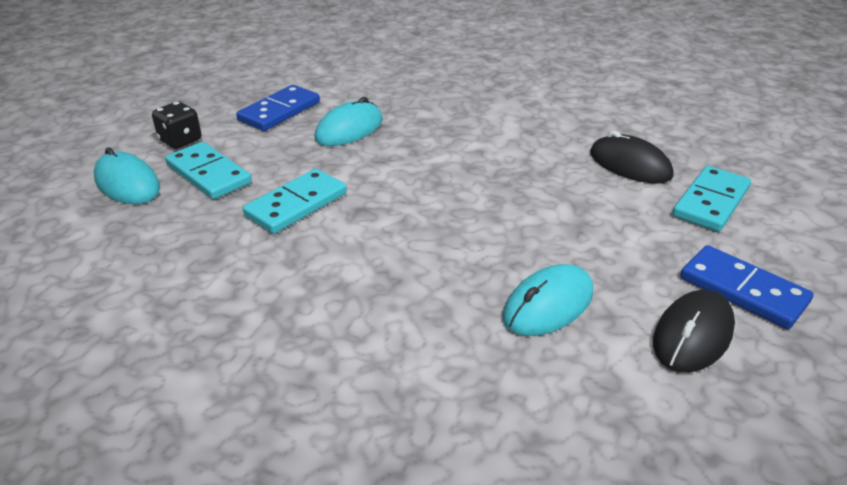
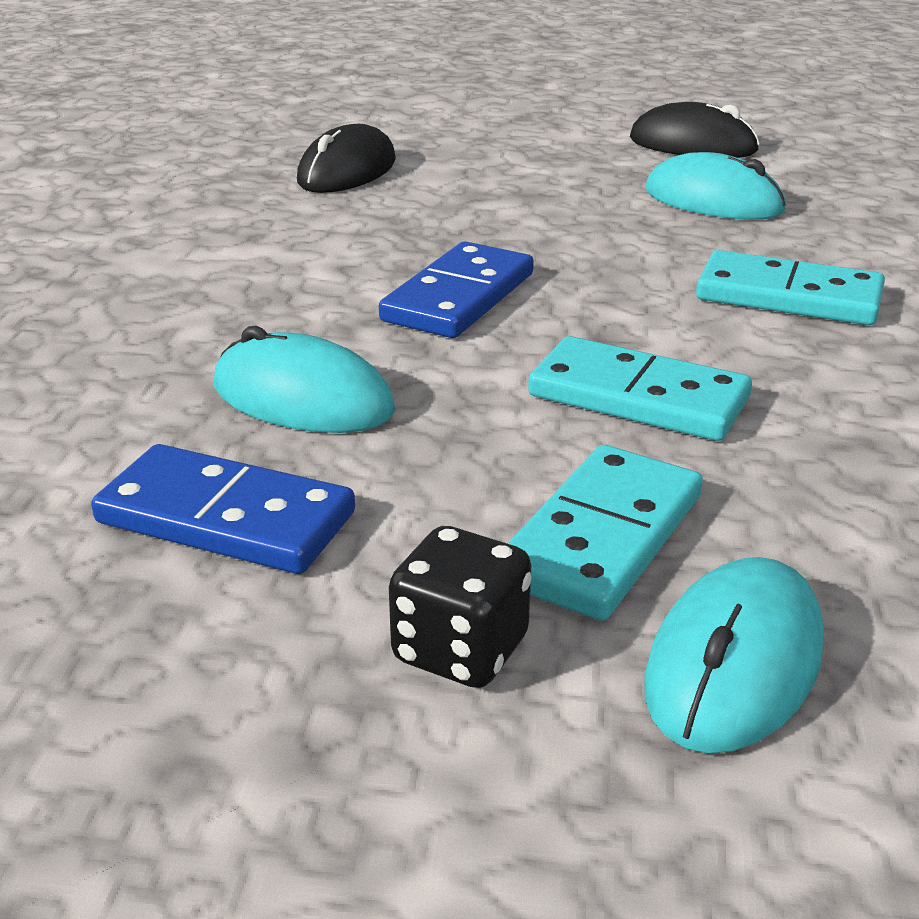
camera: 105 degrees left, 5 degrees down
(710, 202) = (424, 135): turquoise domino -> turquoise domino (788, 296)
(743, 290) = (596, 127): blue domino -> blue domino (459, 297)

